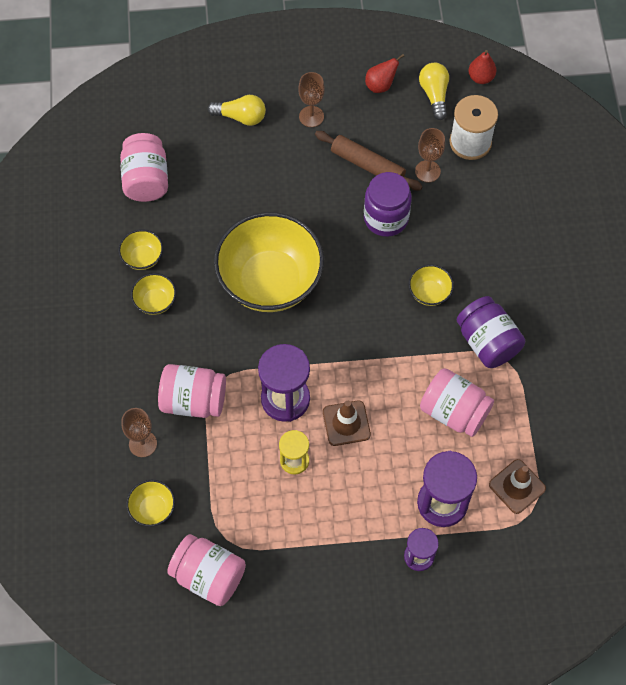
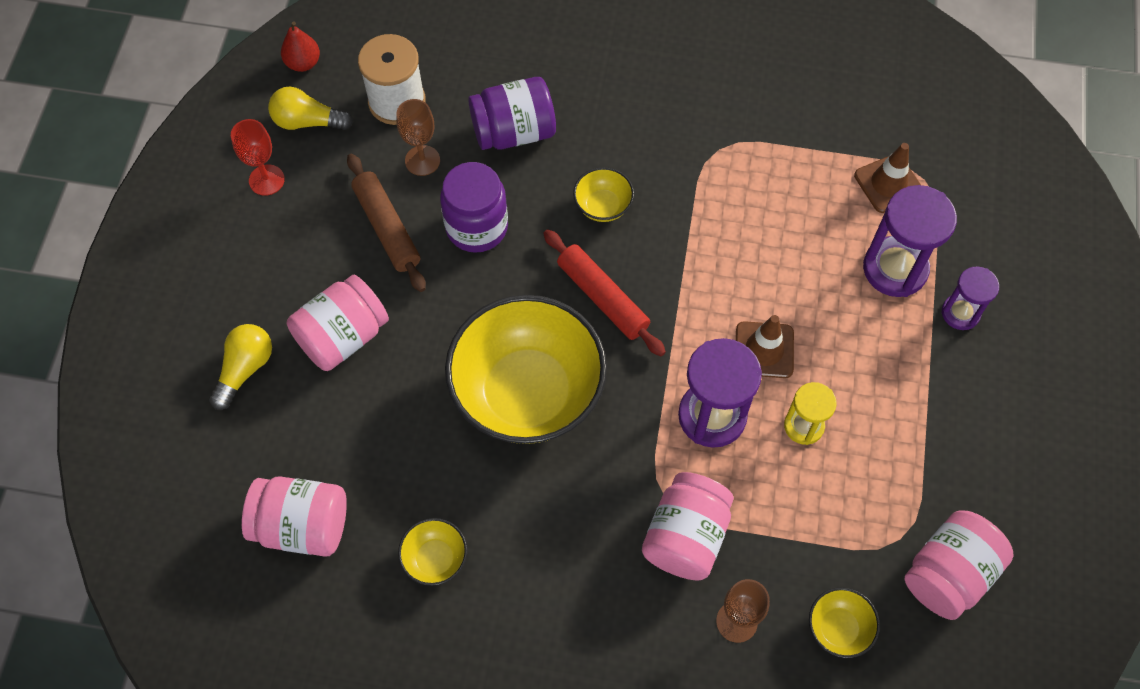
camera: 75 degrees left, 0 degrees up
(155, 301) = (514, 556): yellow bowl -> none
(311, 116) = (282, 277): brown goblet -> none
(355, 310) = (603, 298): none -> red rolling pin
(367, 165) = (387, 228): brown rolling pin -> brown rolling pin turned 75 degrees counterclockwise
(380, 85) = (266, 180): red pear -> red goblet
(454, 411) = (776, 223): pink jar -> pink jar (343, 336)
(487, 342) = (690, 162): purple jar -> purple jar (514, 132)

